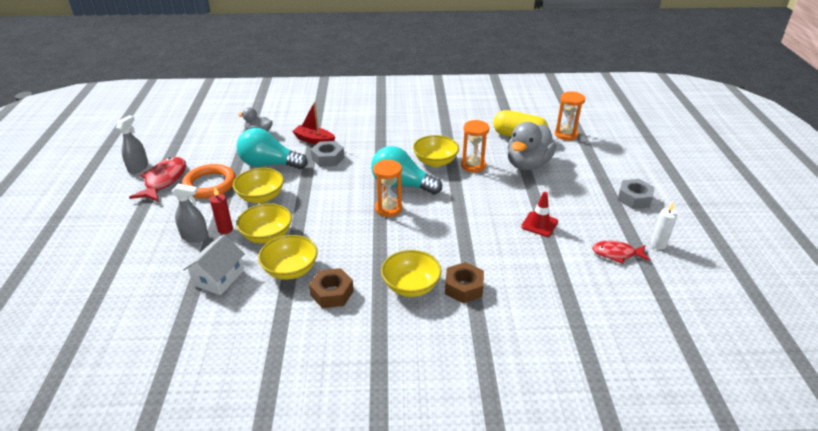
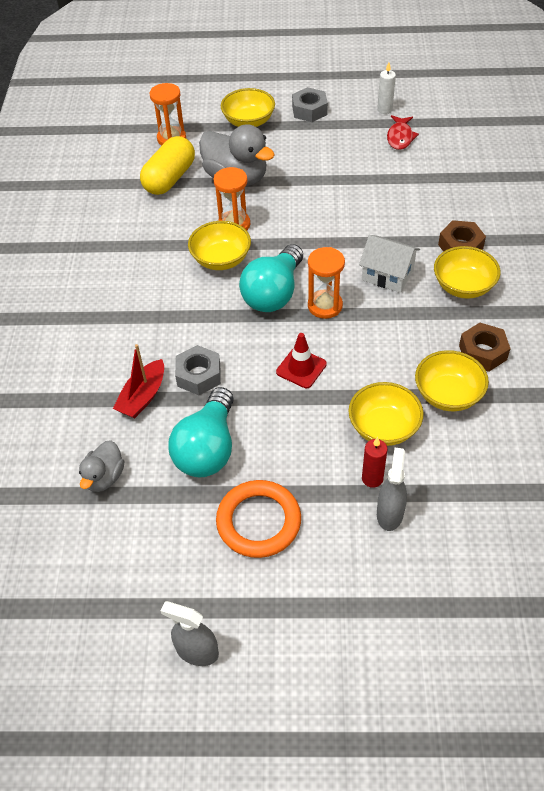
camera: 85 degrees left, 15 degrees up
(164, 180) = (242, 594): red fish -> none
(219, 278) = (470, 467): white house -> white house (387, 274)
(261, 197) = (295, 447): yellow bowl -> yellow bowl (248, 122)
(539, 224) = (354, 182): red traffic cone -> red traffic cone (301, 368)

